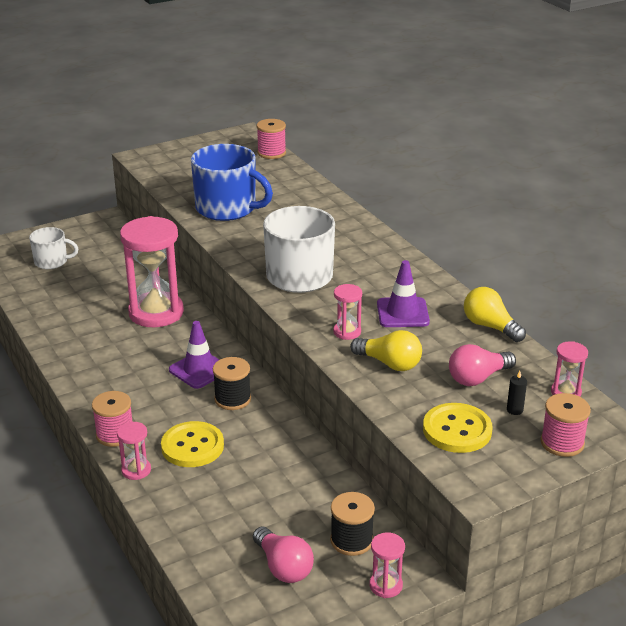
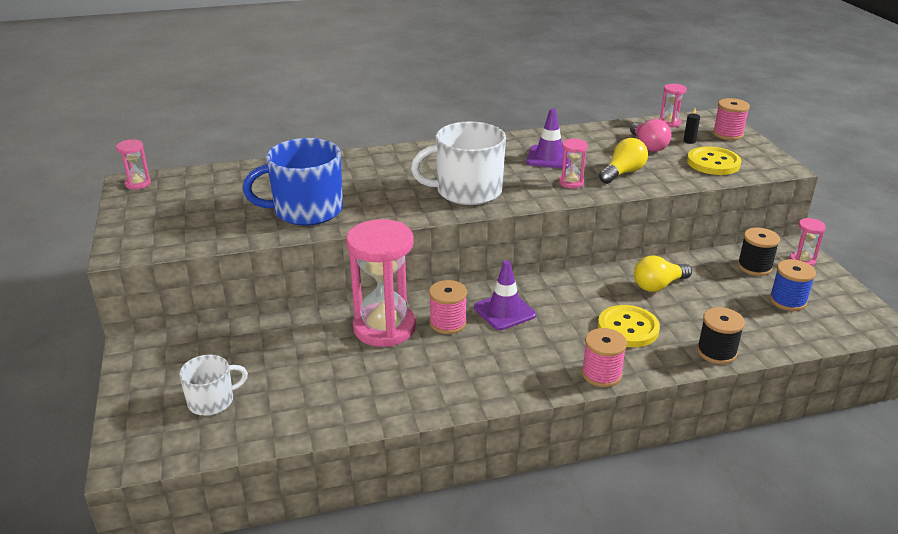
camera: 75 degrees left, 0 degrees up
(52, 261) = (212, 401): white mug -> white mug turned 45 degrees clockwise
(136, 470) = (660, 365): pink hourglass -> pink hourglass (138, 184)
(227, 208) = (306, 210): blue mug -> blue mug turned 150 degrees counterclockwise
(232, 399) = (559, 298): black spool -> black spool (716, 352)
(271, 153) = (198, 173): pink spool -> pink spool (448, 323)
(283, 567) = (787, 301): pink light bulb -> blue spool
(490, 326) = (579, 131): yellow light bulb -> yellow light bulb (658, 285)

